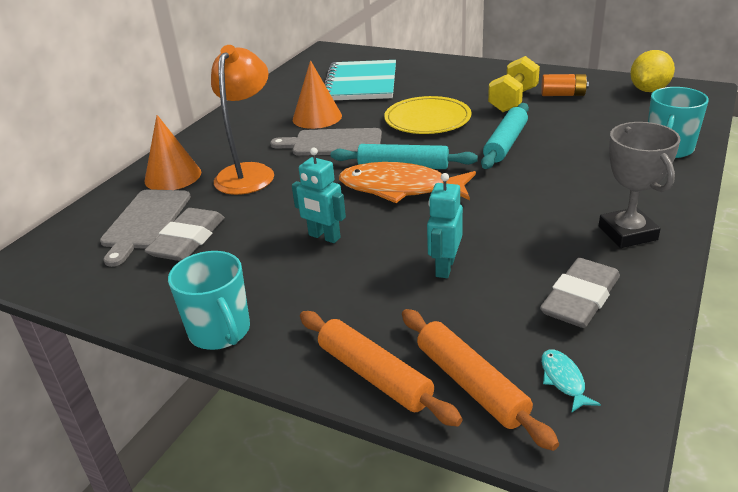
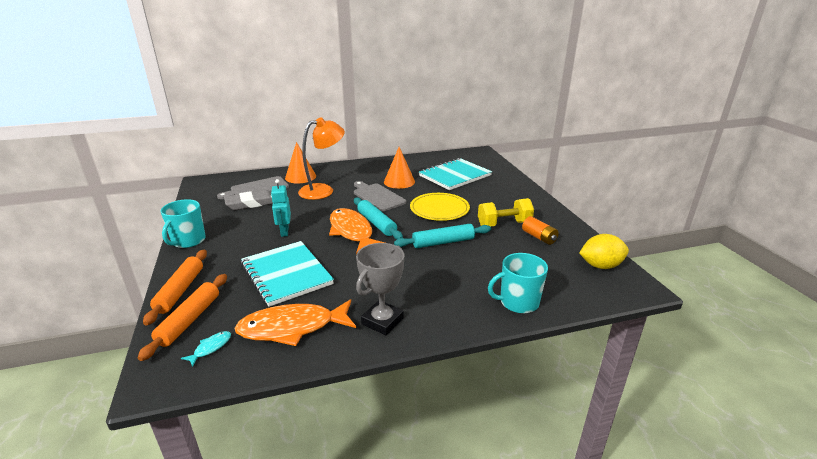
camera: 45 degrees right, 5 degrees down
(444, 267) = (286, 274): turquoise robot -> turquoise notebook
(580, 299) = (292, 328): grey eraser -> orange fish

